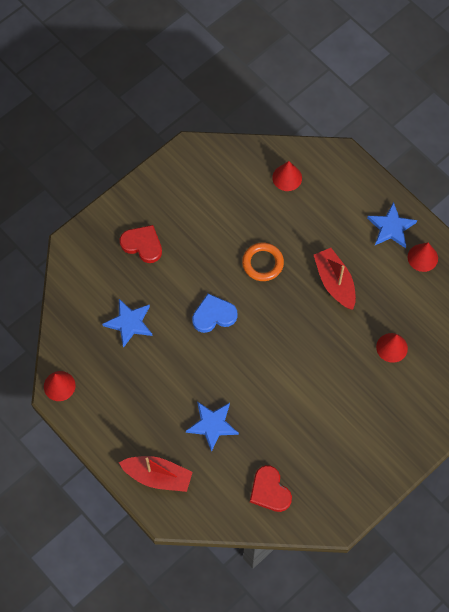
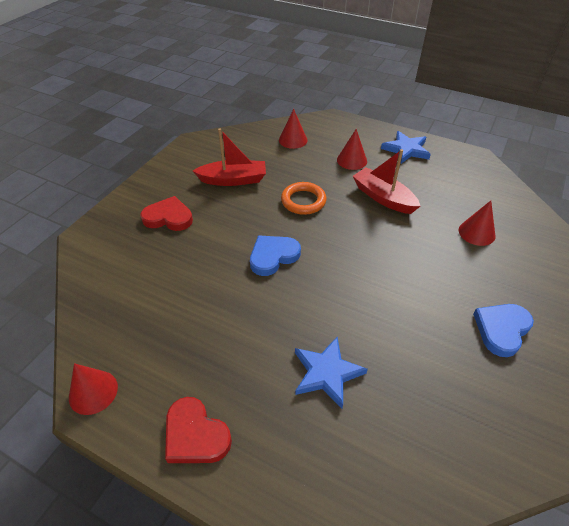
camera: 20 degrees left, 20 degrees down
(129, 323) = (174, 291): blue star -> none
(158, 476) = (280, 474): red boat -> red boat (233, 180)
(269, 491) = (450, 435): red heart -> red heart (195, 435)
(351, 436) = (501, 329): none -> blue heart
(422, 257) = (449, 161): red cone -> red cone (352, 160)

